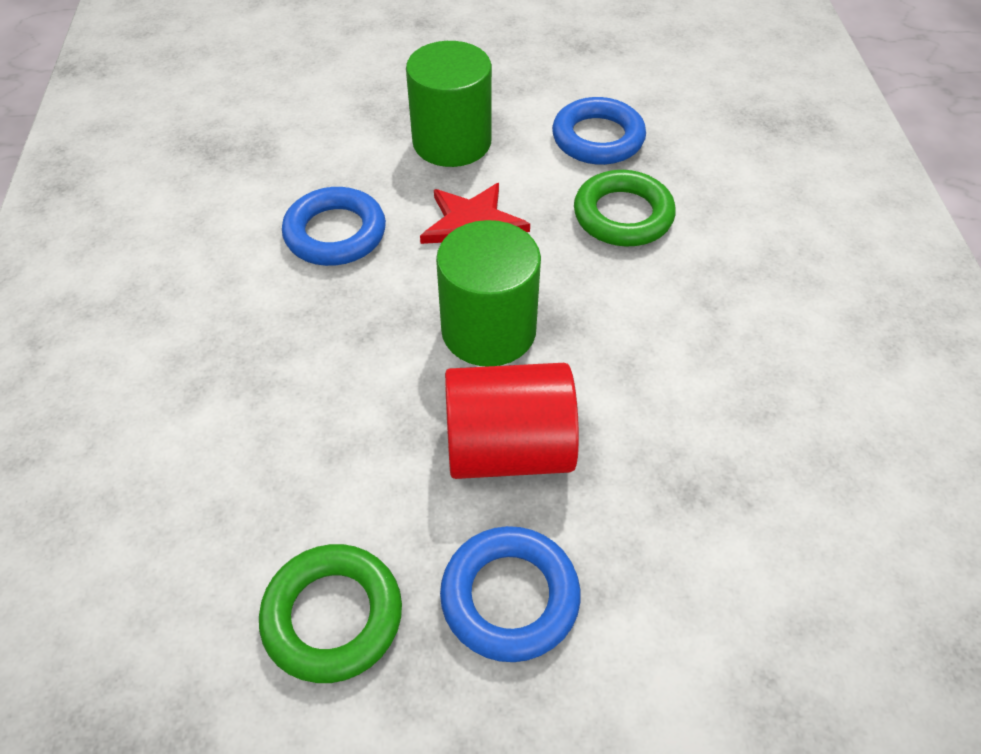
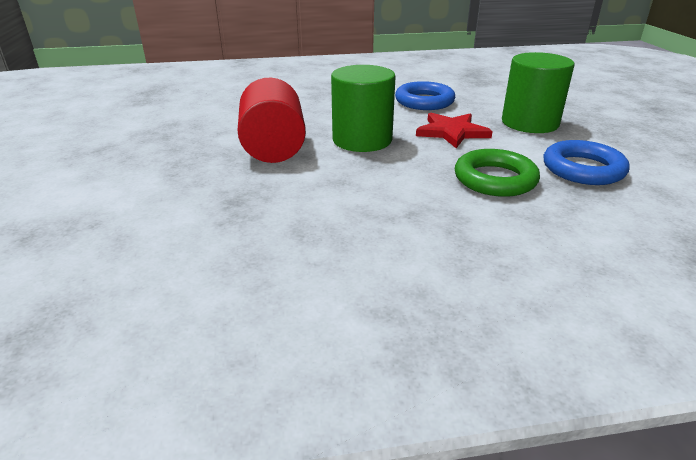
camera: 85 degrees right, 20 degrees down
(332, 616) = (186, 118): green ring -> none
(510, 597) = (180, 152): blue ring -> none

